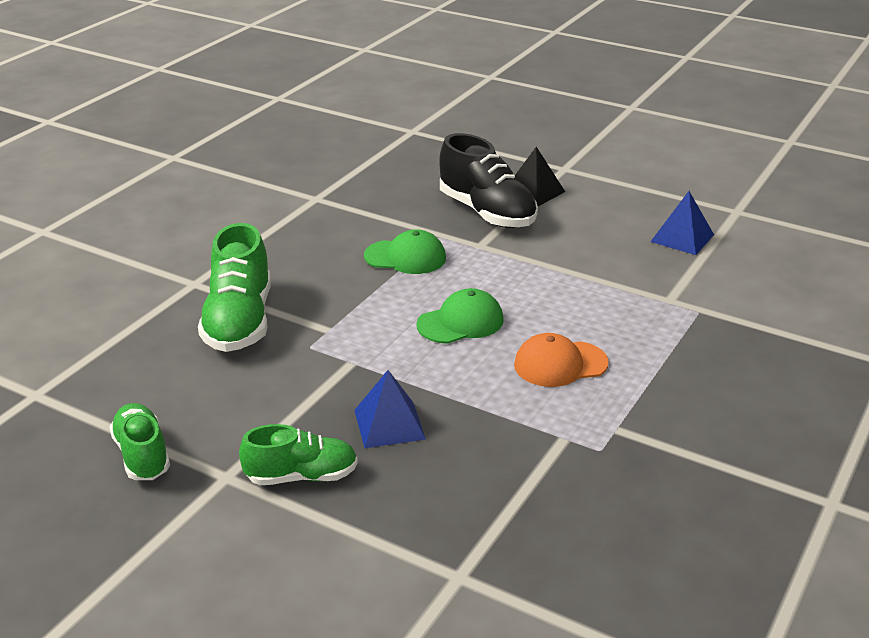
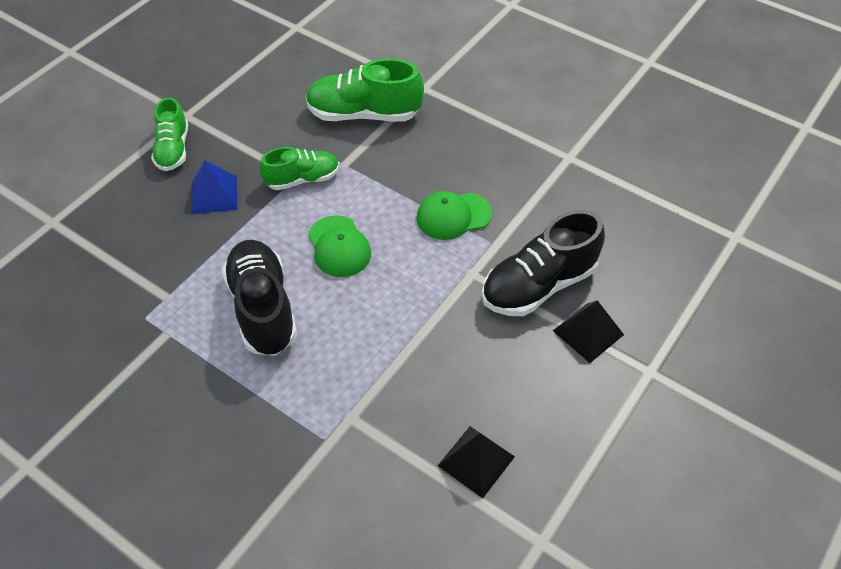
camera: 95 degrees right, 20 degrees up
(142, 455) = (218, 77): green shoe -> green shoe (302, 179)
(405, 257) = (453, 216): green cap -> green cap turned 60 degrees clockwise
(560, 364) = (262, 308): orange cap -> black shoe
(682, 238) = (476, 461): blue pyramid -> black pyramid

